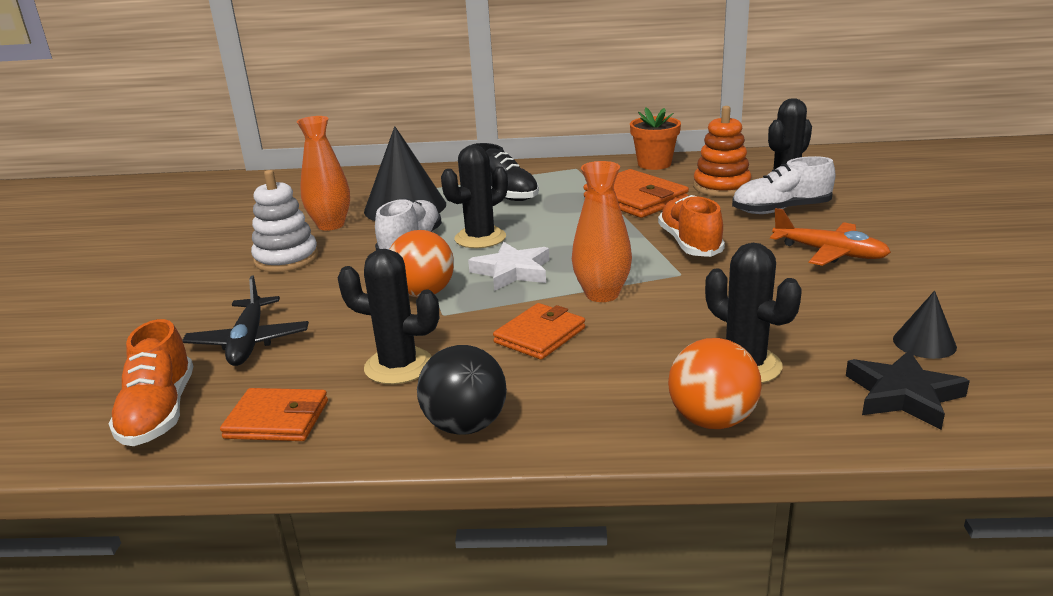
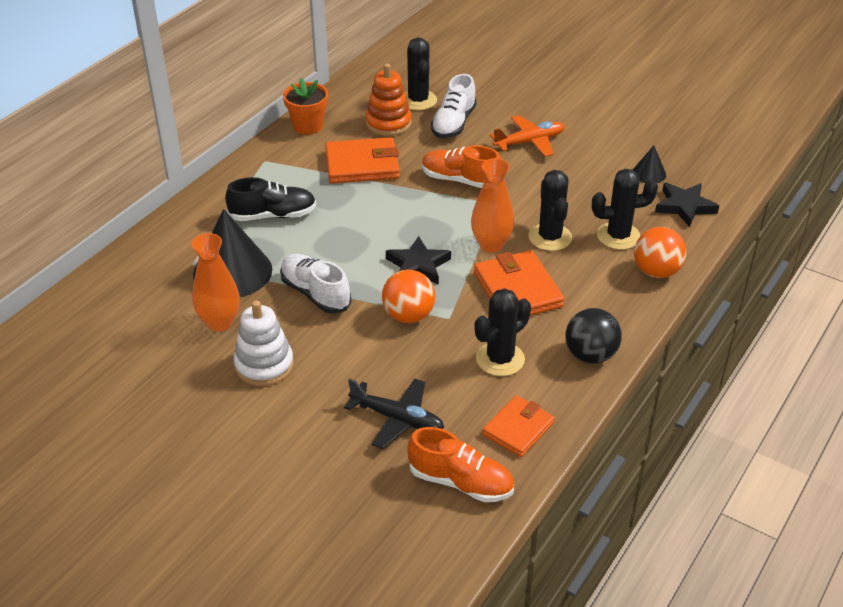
camera: 60 degrees left, 15 degrees up
(480, 238) = (344, 258): black cactus -> black cactus (550, 237)
(512, 271) = (418, 265): white star -> black star
(540, 335) = (517, 290): orange wallet -> orange wallet, size x1.52

